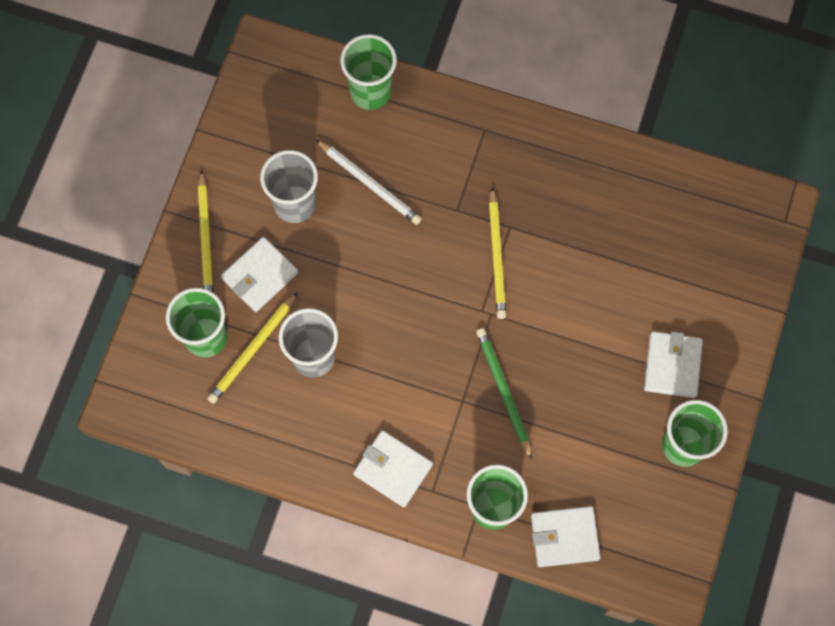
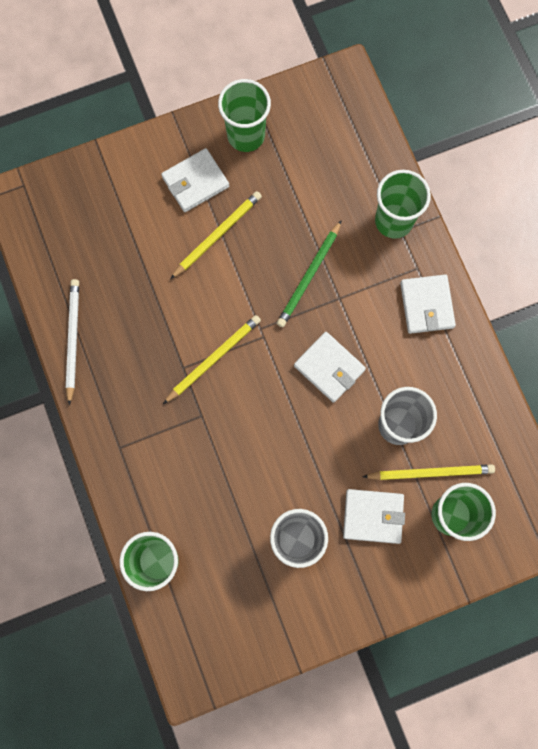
camera: 130 degrees left, 5 degrees up
(206, 239) = (380, 582): yellow pencil -> yellow pencil (217, 235)
(370, 183) = (233, 497): white pencil -> white pencil (72, 339)
(564, 537) = (373, 162): white wallet -> white wallet (329, 368)

